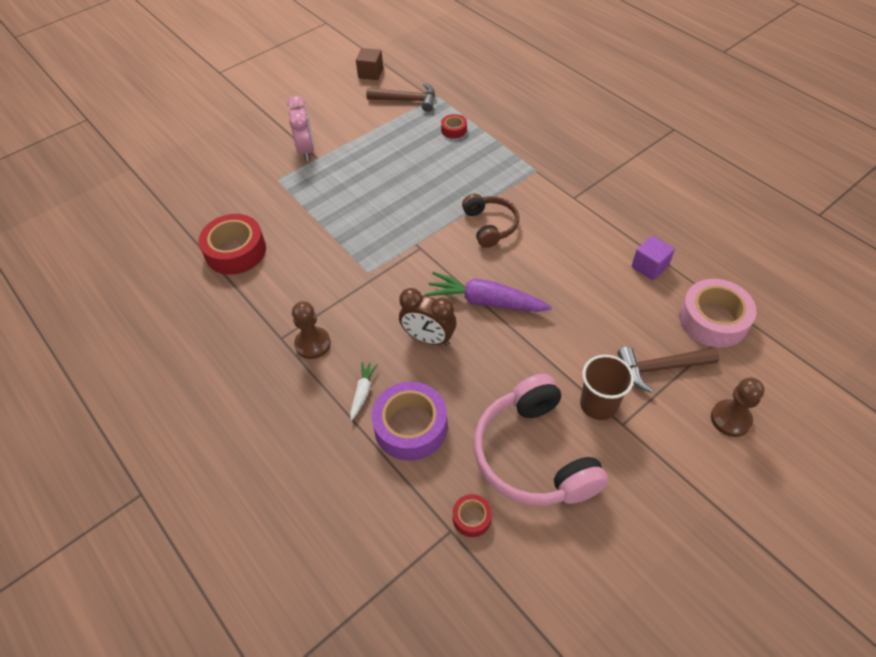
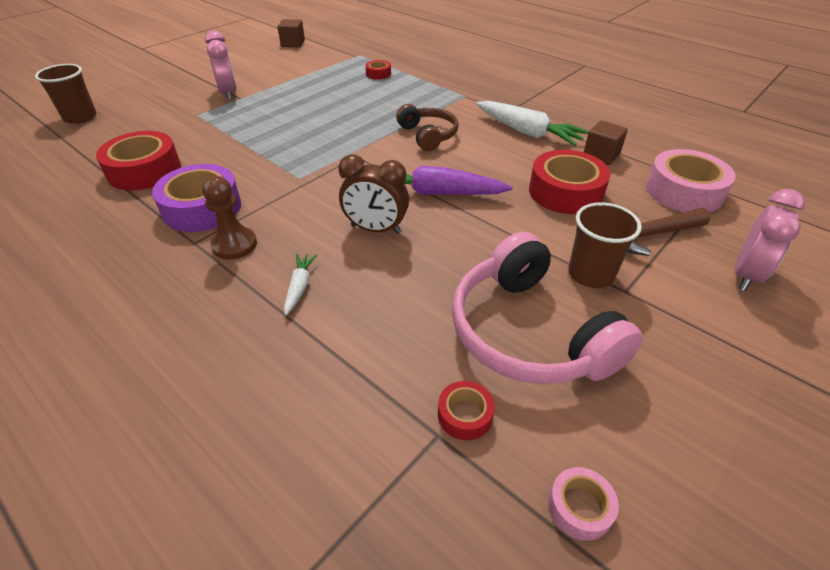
camera: 10 degrees left, 10 degrees down
(173, 175) = (80, 117): none -> brown cup
(407, 100) = (330, 58): brown hammer -> none
(410, 426) = (365, 317): purple tape -> purple tape (202, 208)
(535, 593) = (579, 507): none -> pink tape
(586, 228) = (526, 132): none -> white carrot
(602, 310) = (565, 192): none -> red tape
(649, 267) = (601, 155): purple cube -> brown cube
(730, 419) = (746, 275): brown pawn -> pink clock

